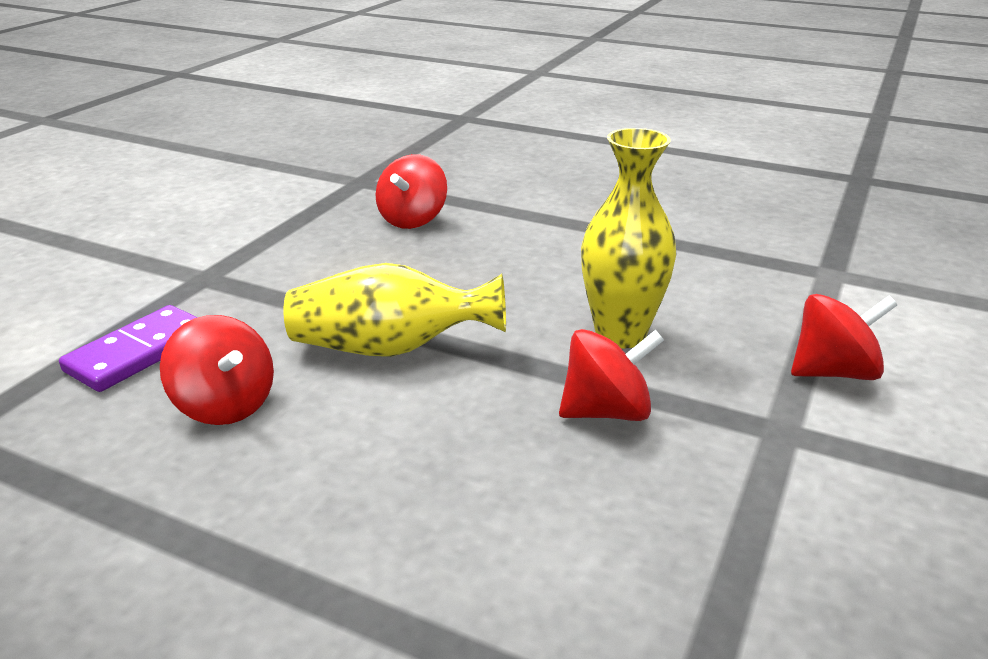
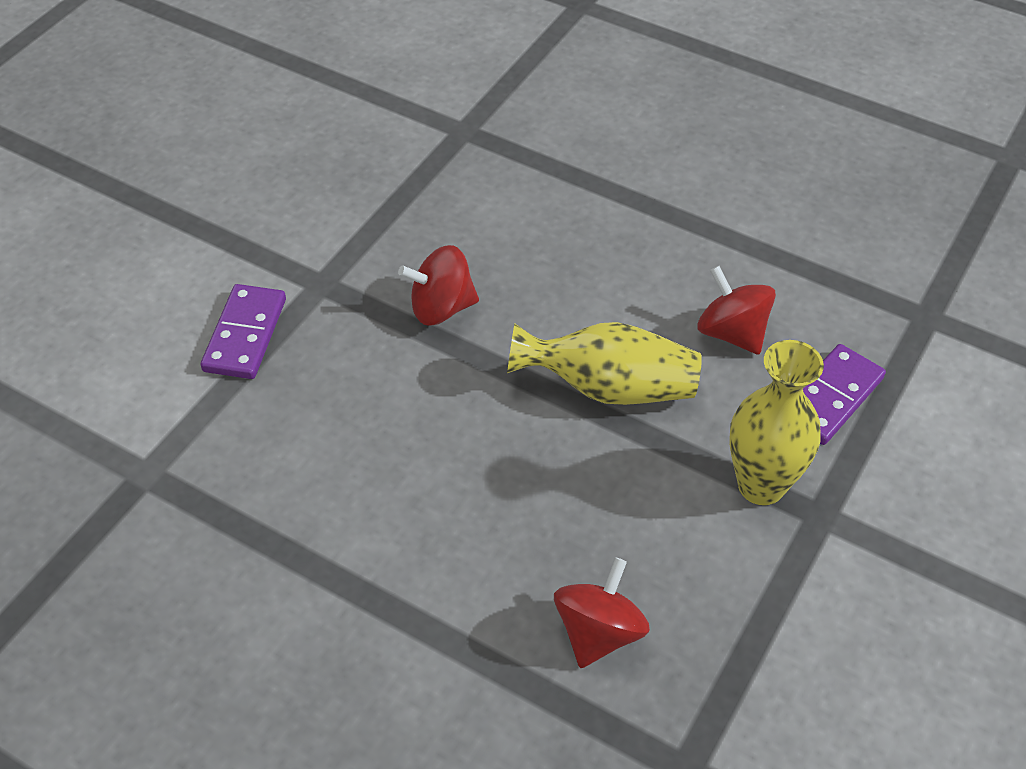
camera: 175 degrees left, 20 degrees up
(620, 335) = (402, 391): yellow vase -> yellow vase (761, 485)
(833, 372) = (245, 335): red spinning top -> purple domino

